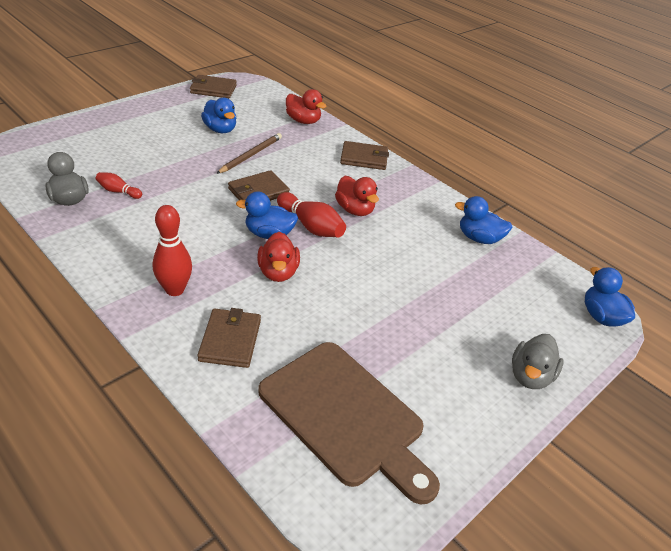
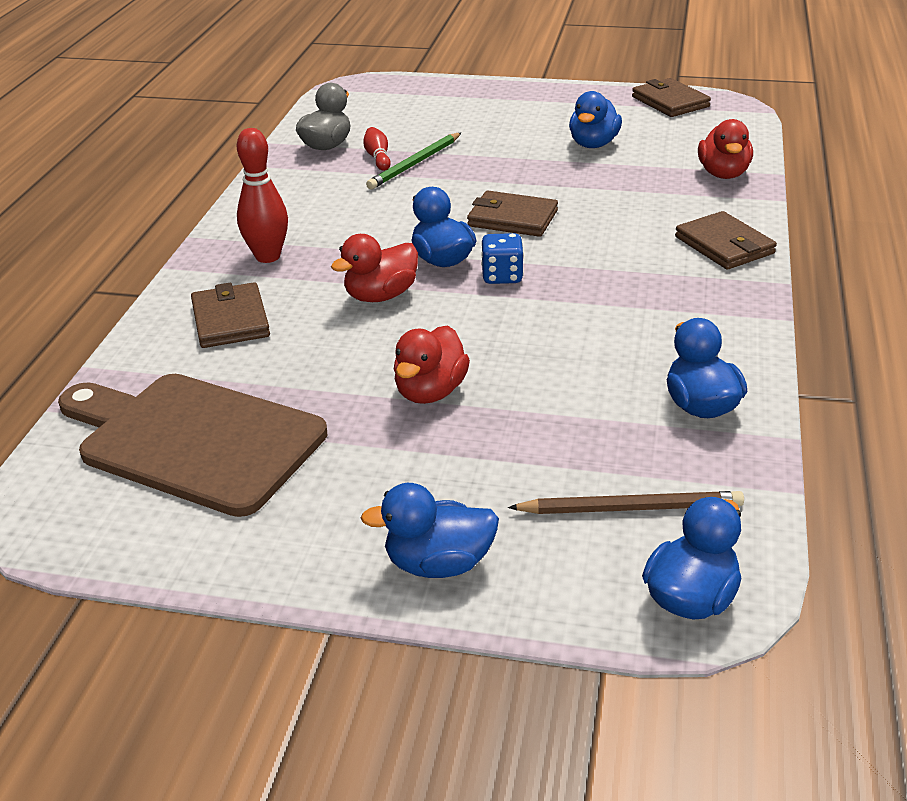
camera: 60 degrees right, 5 degrees down
(148, 185) = (415, 164): none -> green pencil
(230, 340) = (230, 320): brown wallet -> brown wallet turned 75 degrees counterclockwise
(251, 155) = (577, 182): brown pencil -> brown pencil (630, 508)
(311, 226) = (502, 276): red bowling pin -> blue dice
(345, 416) = (194, 440): brown cutting board -> brown cutting board turned 105 degrees clockwise
(355, 210) = (589, 288): red duck -> red duck (430, 392)
(530, 376) = (438, 564): grey duck -> blue duck

